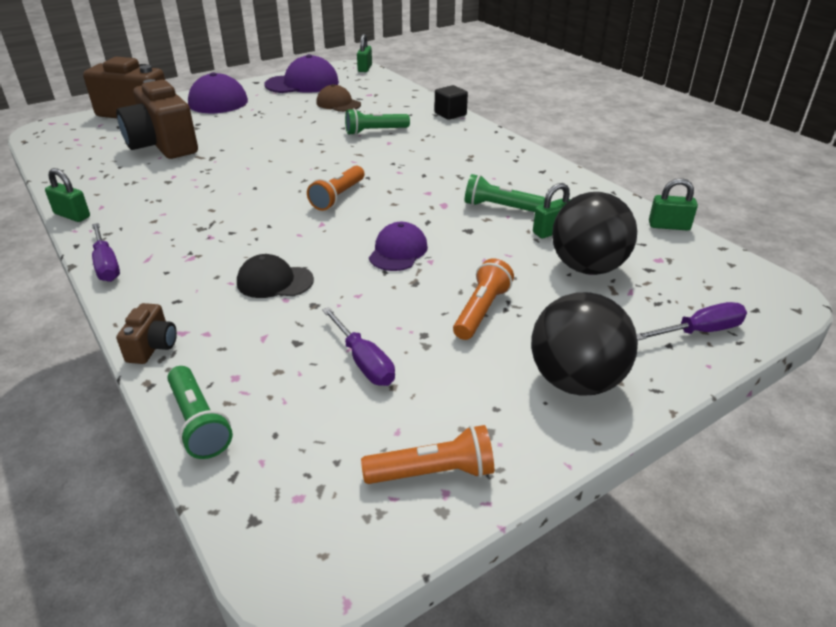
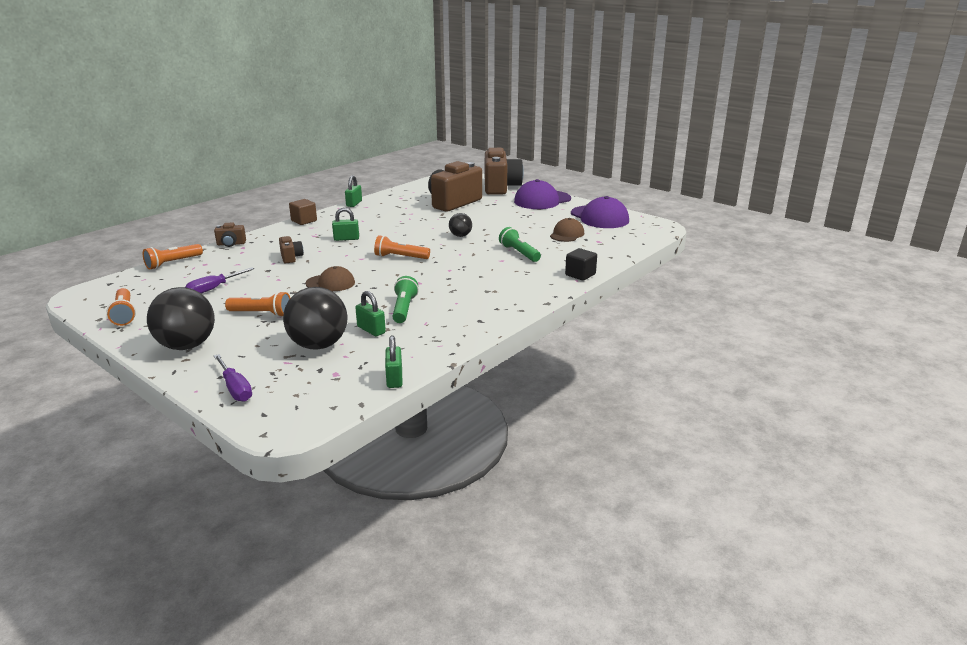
camera: 75 degrees right, 10 degrees down
(106, 265) = (304, 221): purple screwdriver -> brown cube
(199, 423) = (173, 263): green flashlight -> orange flashlight
(274, 281) = (291, 257): black cap -> brown camera
(293, 154) = (460, 236): none -> black ball
(365, 68) = (661, 231): green padlock -> green padlock (346, 239)
(398, 251) = (330, 283): purple cap -> brown cap

